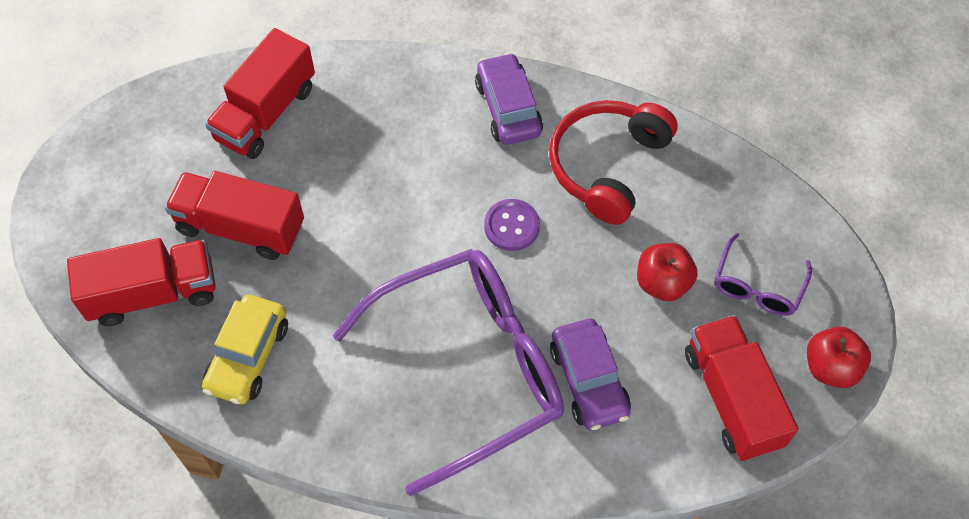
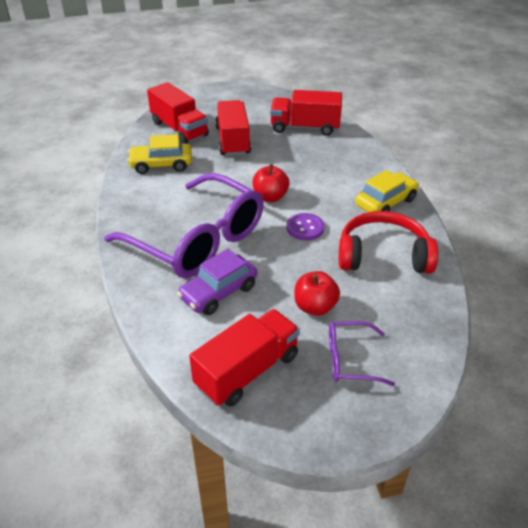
camera: 65 degrees right, 20 degrees down
(508, 108) = (385, 202): purple car -> yellow car
(830, 367) = (310, 427): red apple -> red apple (270, 197)

